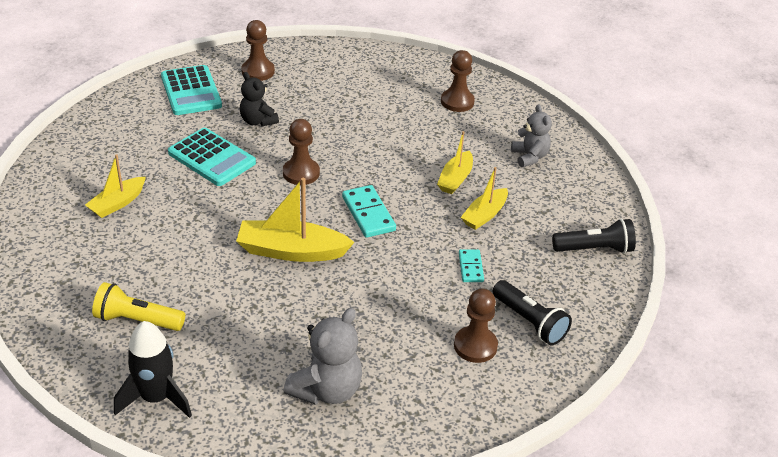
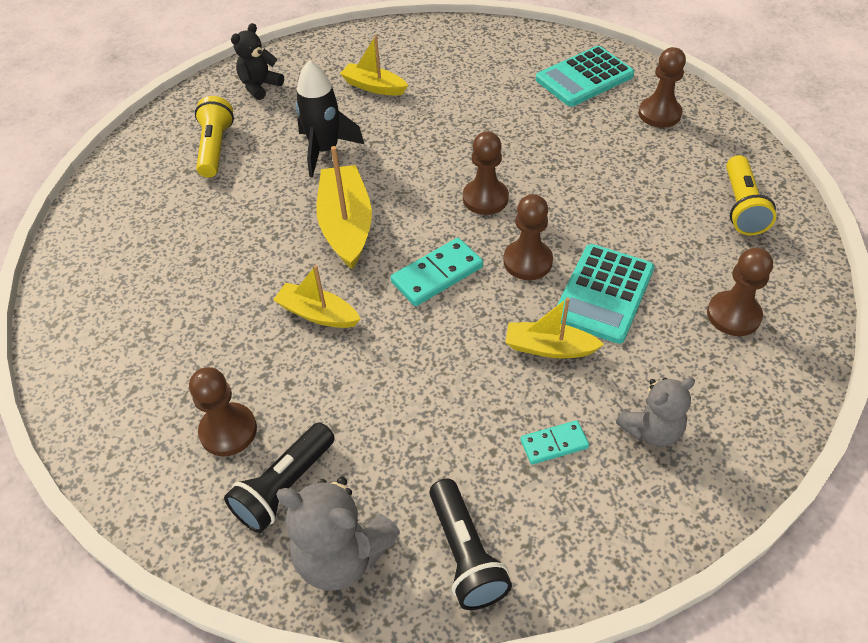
camera: 80 degrees right, 10 degrees up
(156, 398) = (119, 189): black rocket -> black rocket (325, 150)
(211, 158) = (476, 125): turquoise calculator -> turquoise calculator (603, 294)
(258, 121) = (562, 140): black teddy bear -> black teddy bear (260, 86)
(327, 390) = (141, 306): grey teddy bear -> grey teddy bear (342, 554)
(369, 69) = (741, 207): none -> yellow flashlight
(375, 169) = (527, 261): none -> brown pawn
(471, 267) = (372, 399): turquoise domino -> turquoise domino (554, 444)
(484, 215) = (486, 396): yellow boat -> yellow boat (317, 314)

